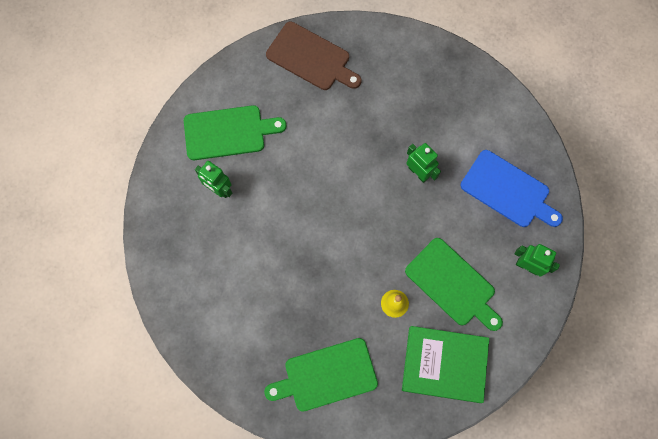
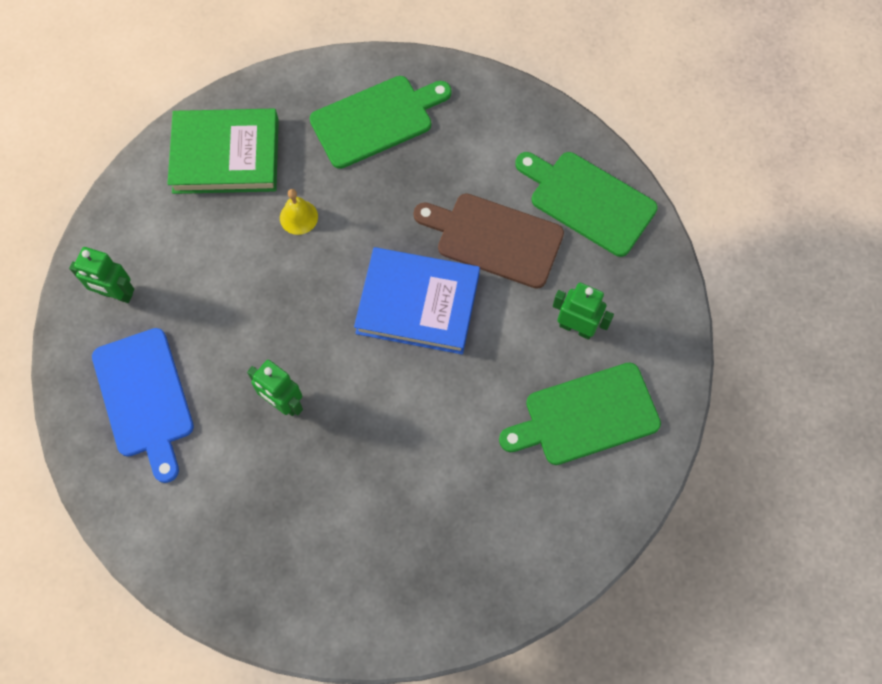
camera: 170 degrees right, 5 degrees down
(311, 58) = (483, 567): brown cutting board -> brown cutting board (494, 239)
(320, 224) = (418, 304): none -> blue book
(452, 284) = (220, 253): green cutting board -> green cutting board (588, 201)
(508, 190) = (145, 397): blue cutting board -> blue cutting board turned 135 degrees counterclockwise

